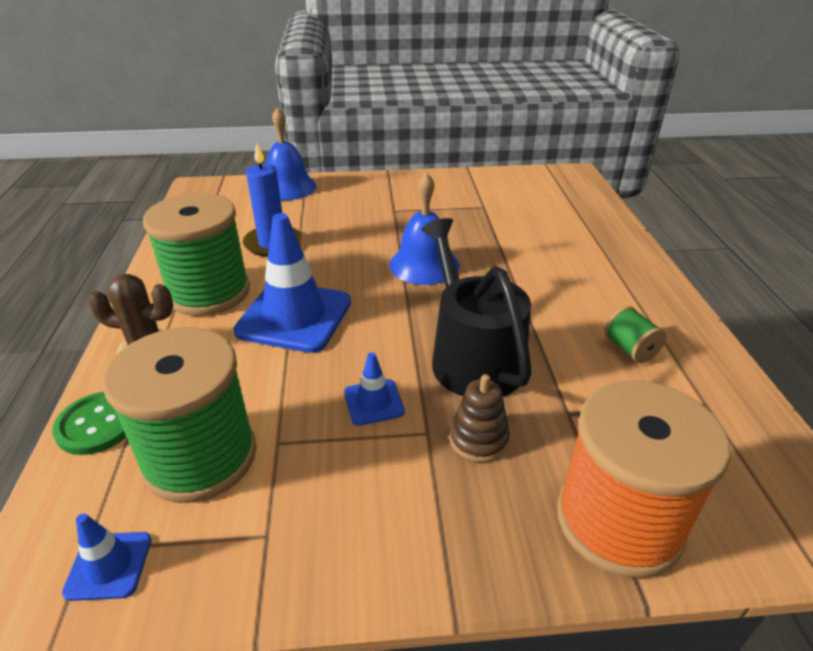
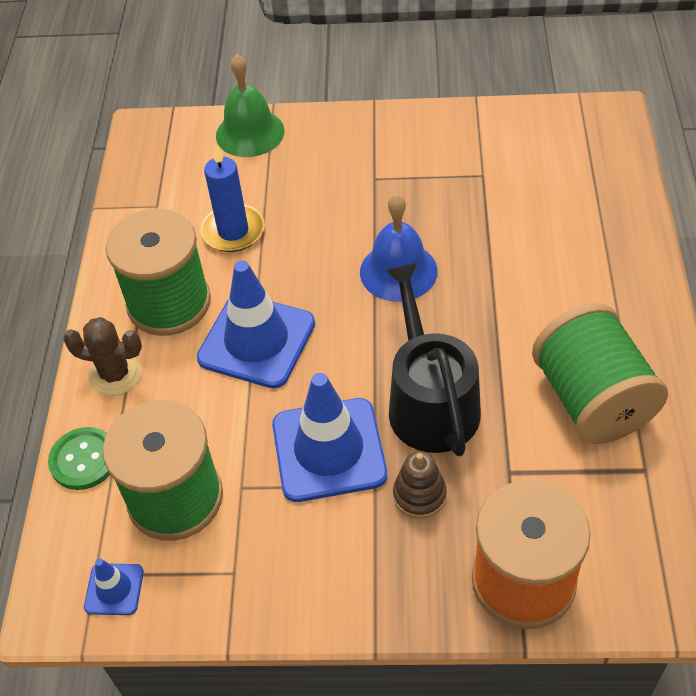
camera: 10 degrees right, 15 degrees up
(288, 187) = (250, 133): blue bell -> green bell
(373, 402) = (329, 450): blue traffic cone -> blue traffic cone, size x2.11
(630, 349) = (592, 400): green spool -> green spool, size x2.34

